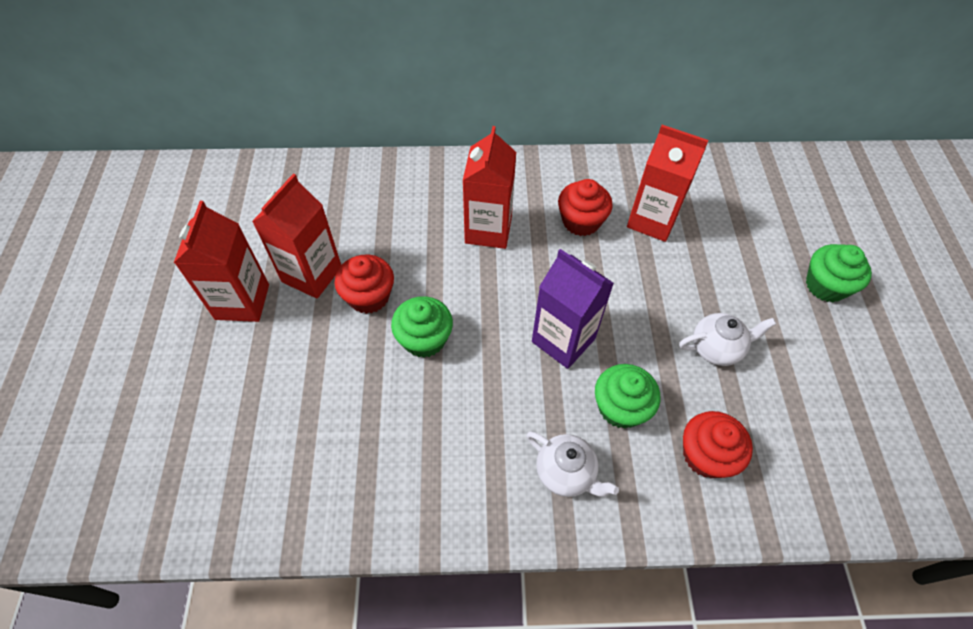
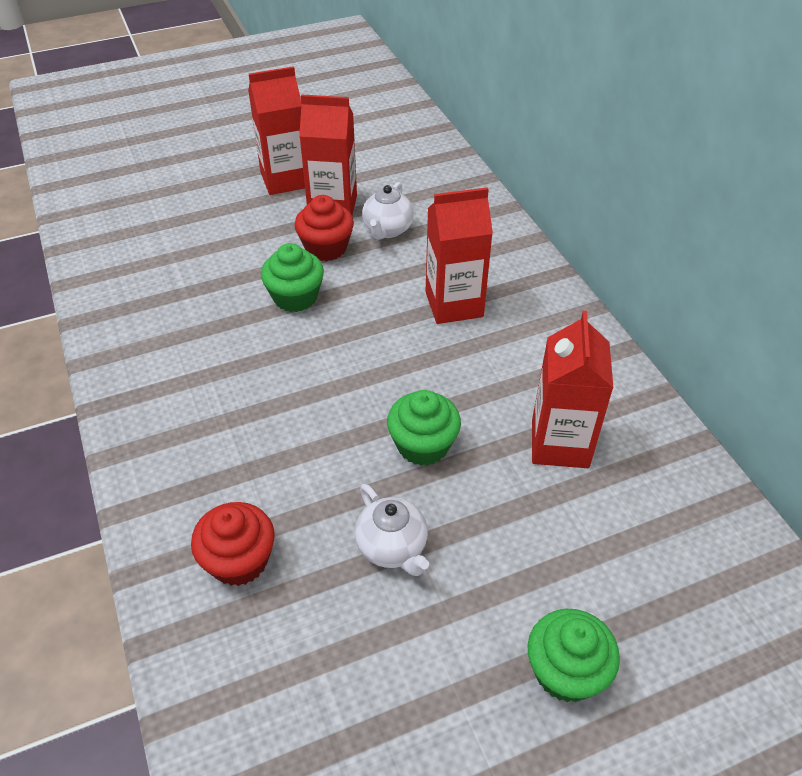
camera: 70 degrees right, 10 degrees down
(563, 340) = (339, 399): purple carton -> none
(566, 473) = (183, 438): white teapot -> white teapot (387, 230)
(581, 221) = (514, 376): red cupcake -> none
(620, 407) = (274, 467): green cupcake -> green cupcake (423, 445)

